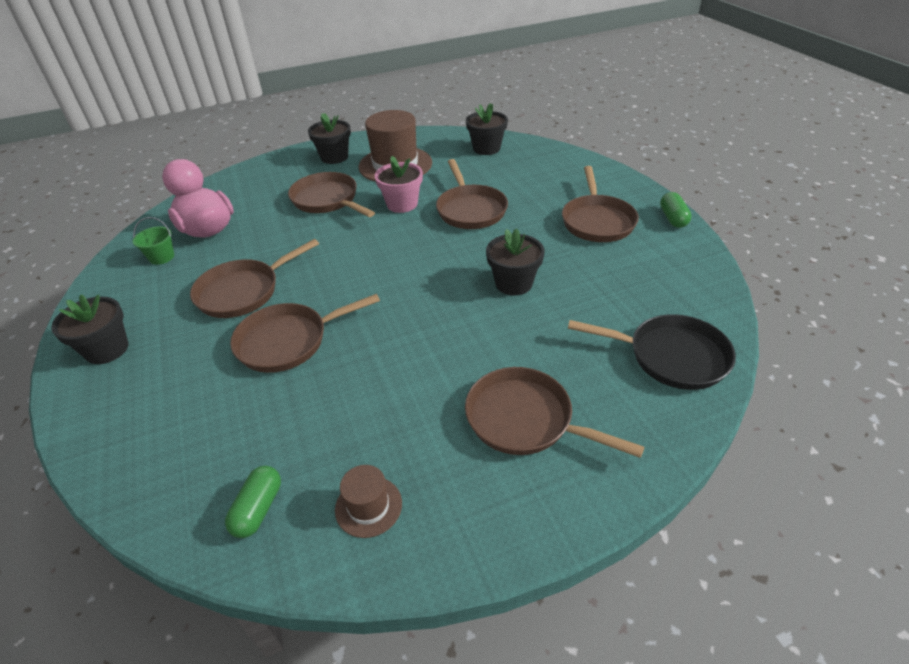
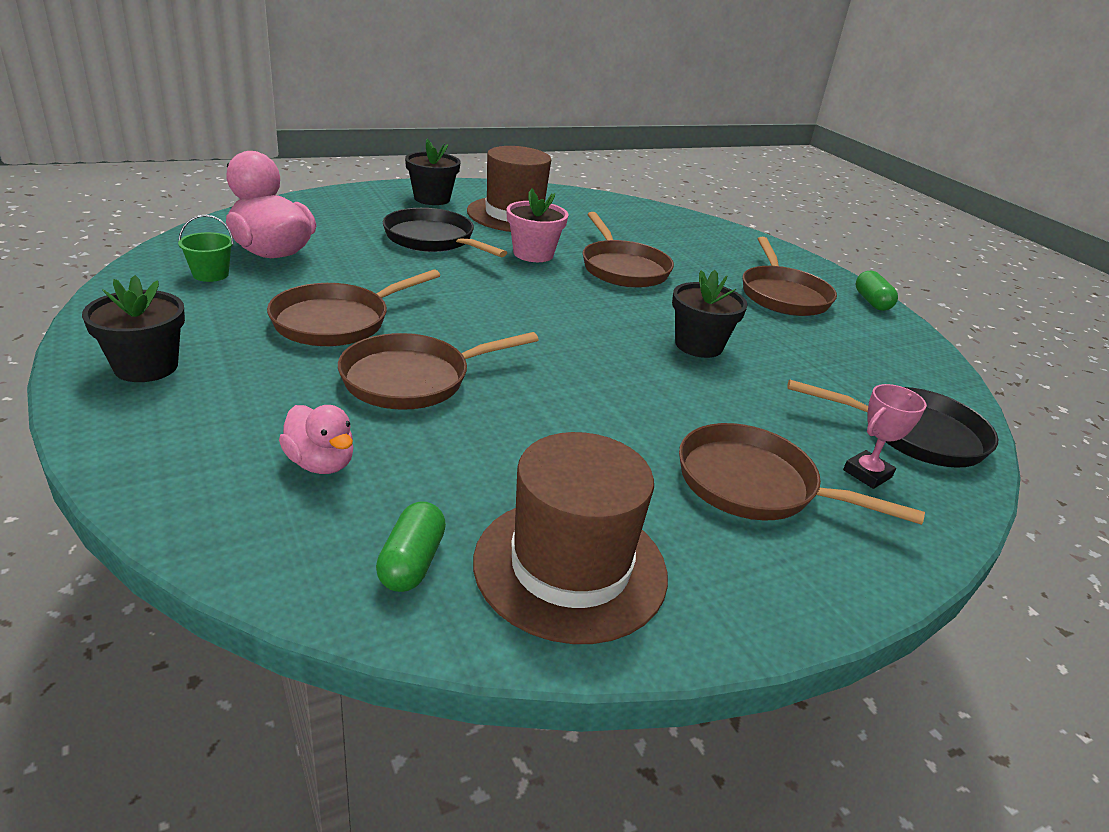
camera: 10 degrees left, 10 degrees down
(211, 426) = (320, 463): none -> pink duck
(327, 200) = (433, 240): brown pan -> black pan
(368, 506) = (570, 567): brown hat -> brown hat, size x2.07
(486, 148) = (626, 212): black flower pot -> none
(620, 401) = (867, 474): none -> pink trophy

